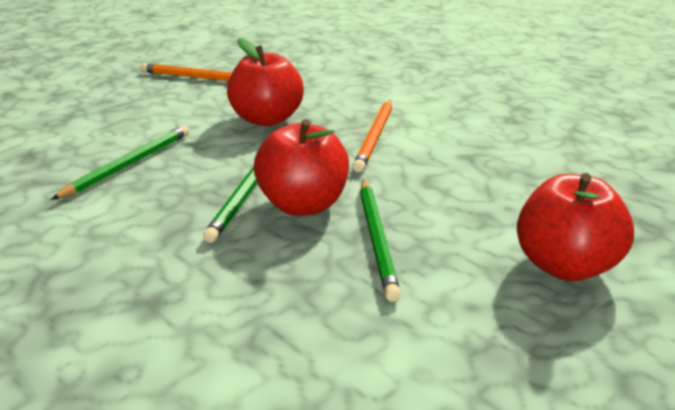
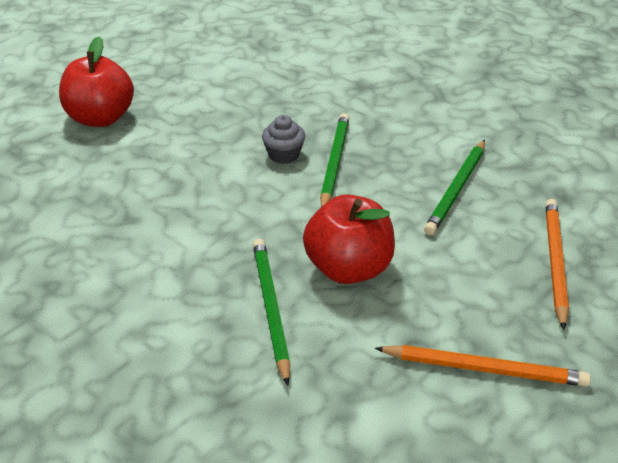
camera: 175 degrees right, 10 degrees up
(303, 205) = (284, 155): red apple -> grey cupcake
(375, 137) = (220, 243): orange pencil -> orange pencil (554, 262)
(377, 239) = (225, 130): green pencil -> green pencil (270, 308)

